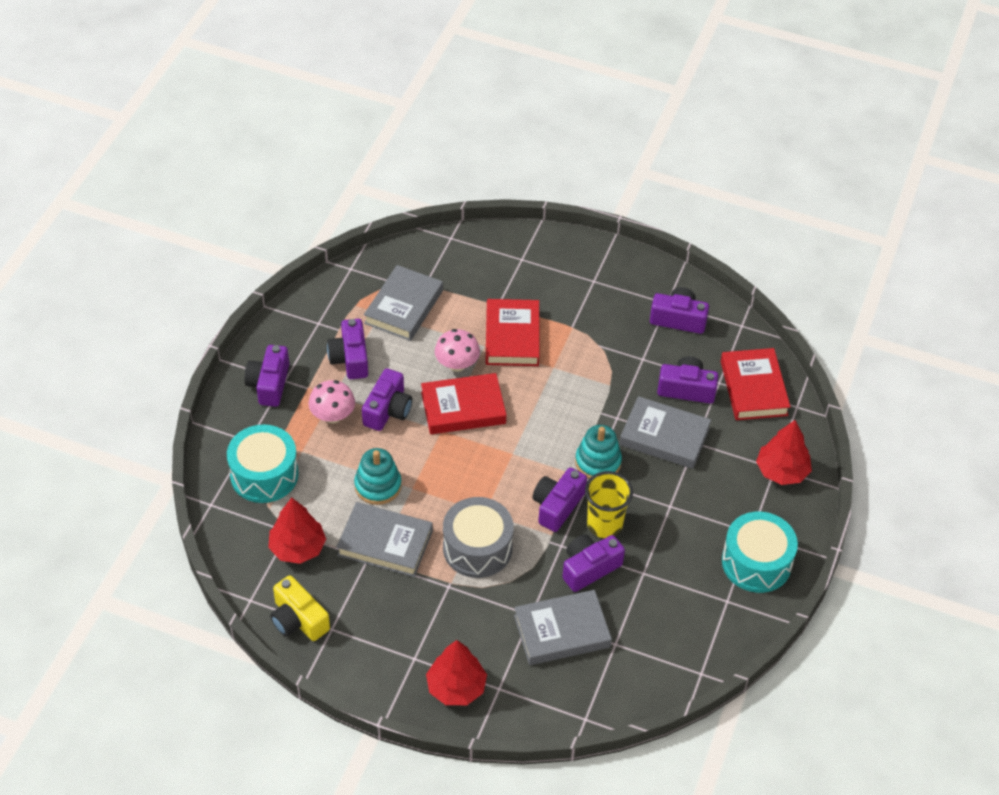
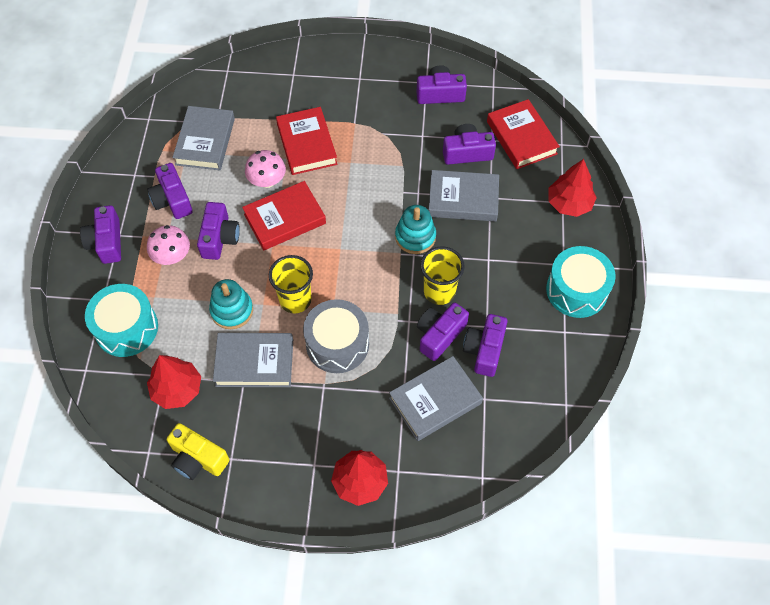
camera: 15 degrees left, 10 degrees up
(447, 493) = (295, 300): none -> yellow cup
(557, 506) = (394, 286): purple camera -> purple camera (484, 350)

